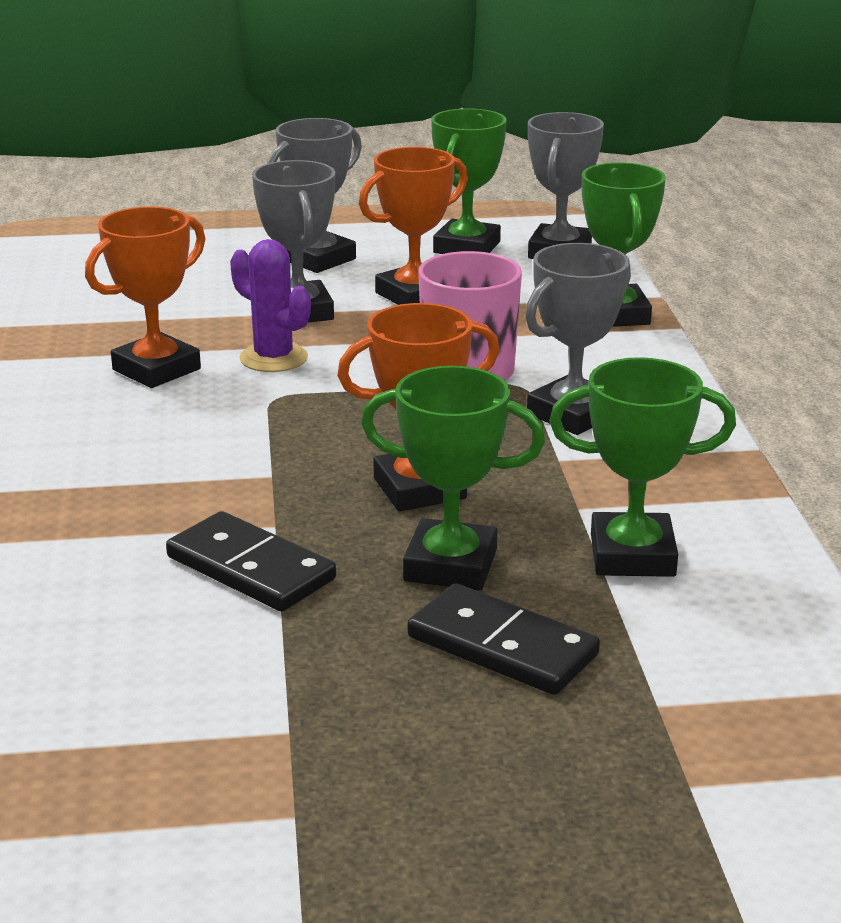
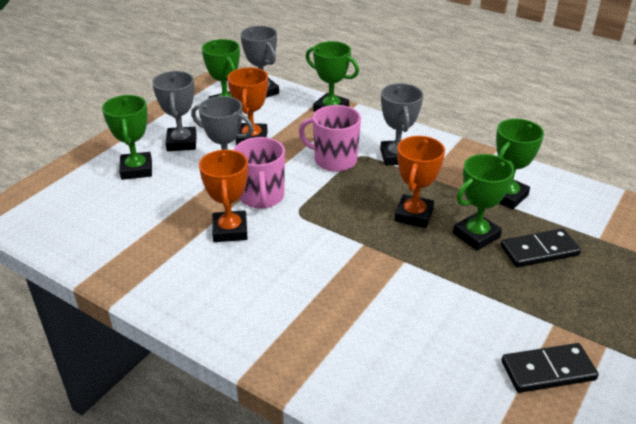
camera: 50 degrees left, 10 degrees up
(205, 261) = (136, 169): none -> green trophy
(250, 568) = (432, 282): black domino -> black domino (548, 371)
(273, 358) = (261, 197): purple cactus -> pink mug

